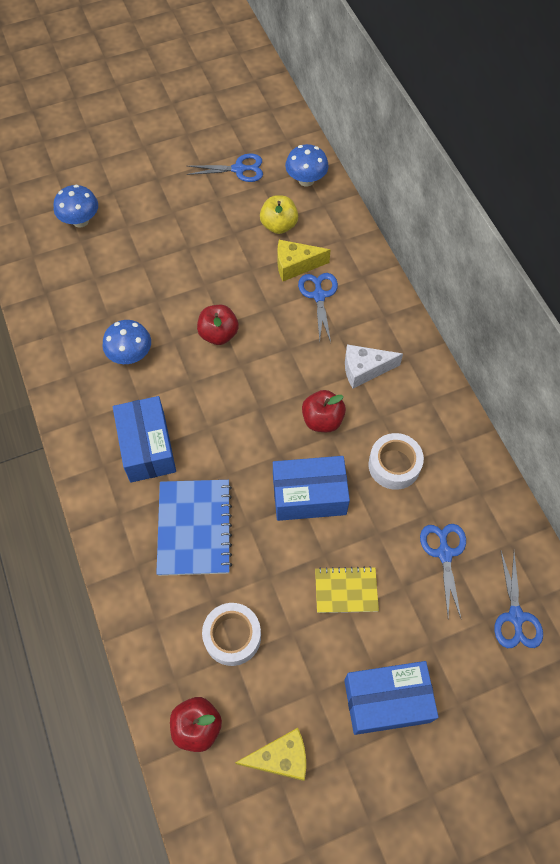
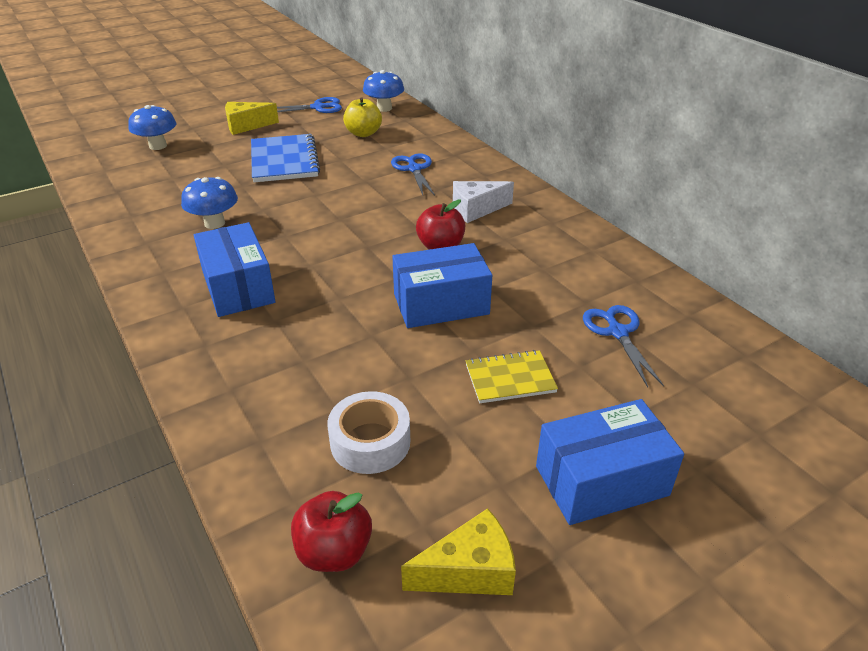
camera: 10 degrees left, 25 degrees down
(194, 528) = (303, 346): blue notebook -> blue notebook (284, 160)
(218, 334) = (312, 201): red apple -> none
(295, 265) = (385, 154): yellow cheese -> yellow cheese (246, 126)
(394, 465) = (531, 271): white tape -> none
(515, 617) = (728, 376): blue scissors -> none

